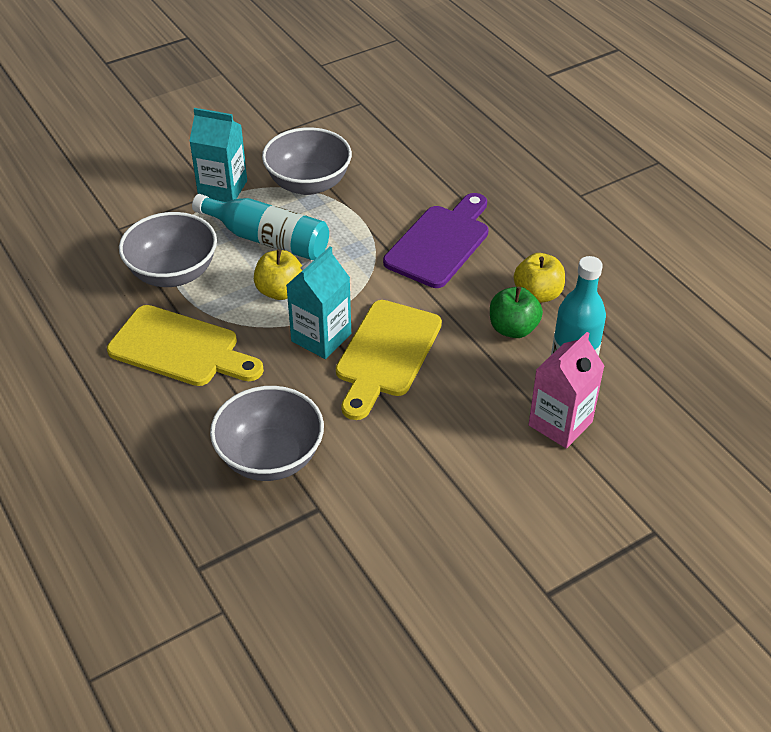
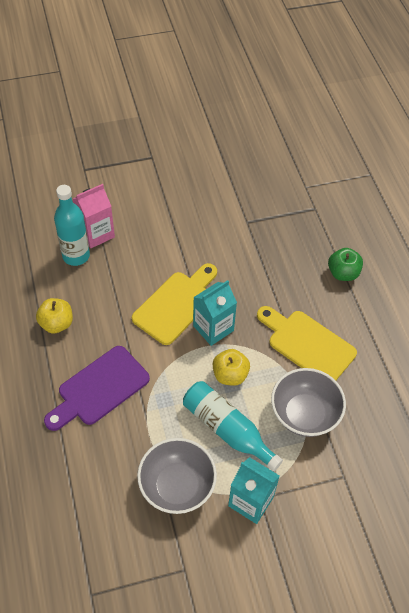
camera: 165 degrees left, 10 degrees up
(270, 457) = (265, 256): grey bowl -> none
(513, 329) = (88, 301): green apple -> green apple (343, 273)

